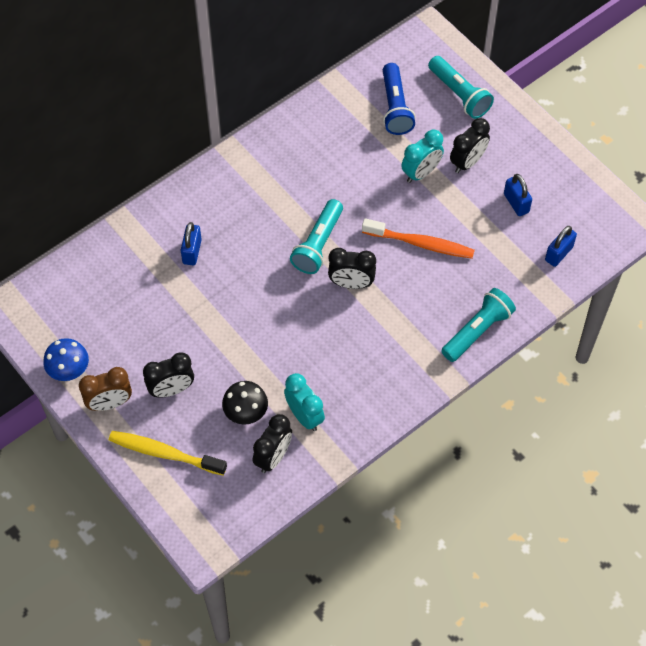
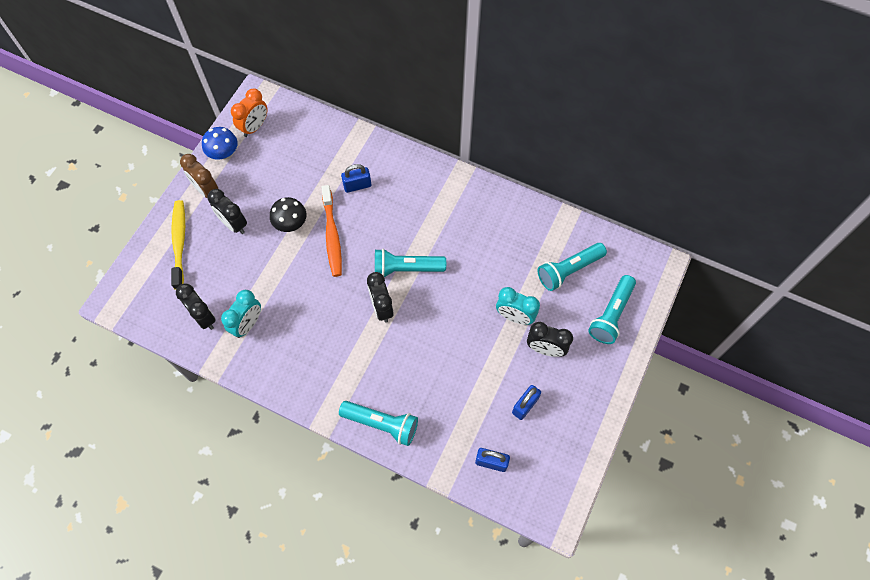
camera: 65 degrees right, 5 degrees up
(52, 325) = (254, 127): none -> orange clock
(246, 412) = (235, 281): black mushroom -> black mushroom (290, 223)
(273, 457) = (203, 317): black clock -> black clock turned 135 degrees counterclockwise
(395, 107) = (569, 270): blue flashlight -> turquoise flashlight
(421, 244) = (445, 345): orange toothbrush -> orange toothbrush (332, 236)

